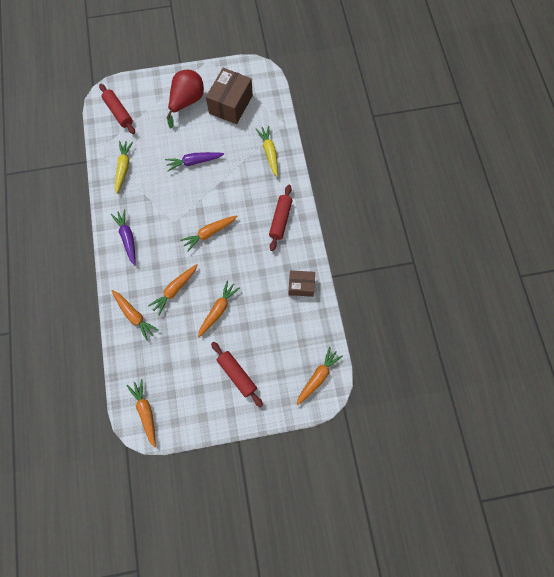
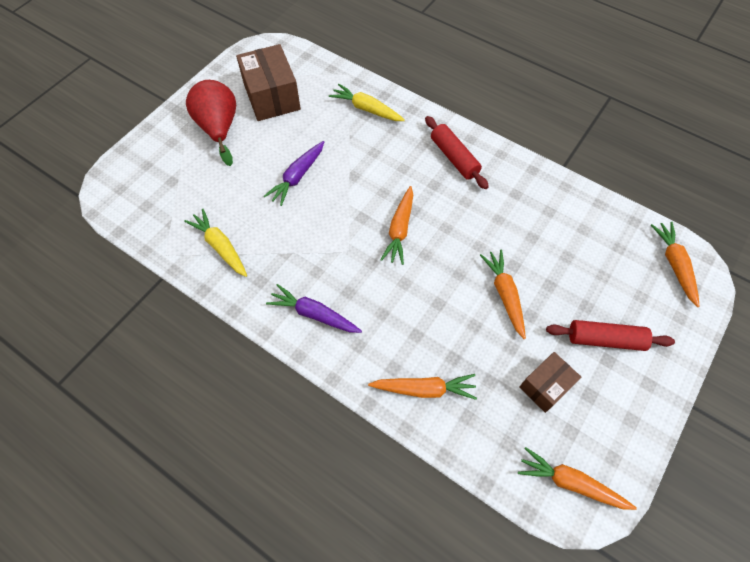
camera: 45 degrees left, 10 degrees down
(119, 112) = (146, 196): red rolling pin -> none
(175, 290) = (434, 318): orange carrot -> none
(301, 286) = (550, 198): brown box -> brown box (545, 386)

